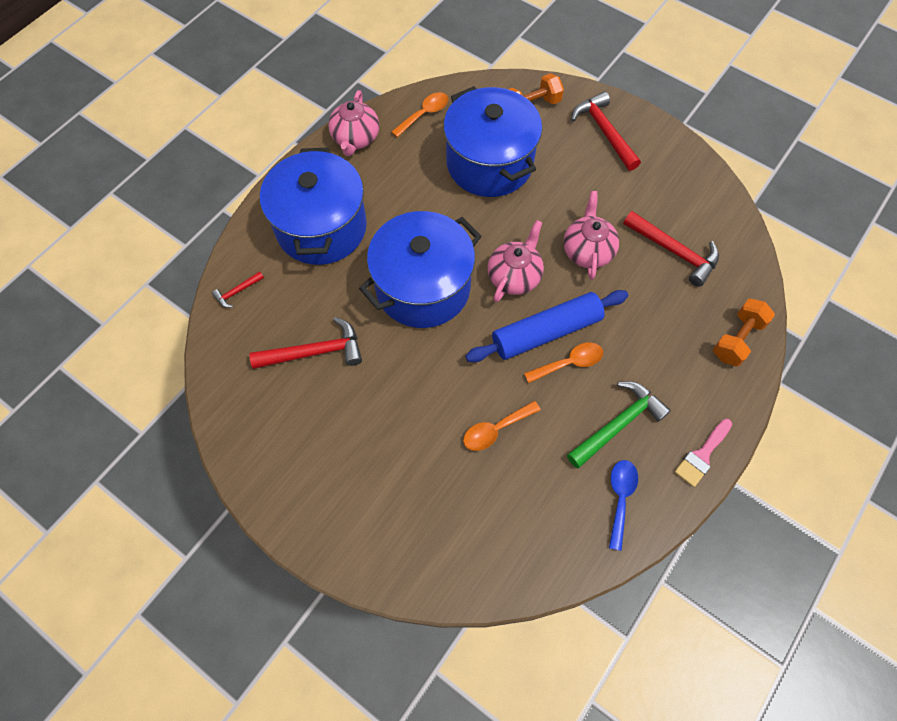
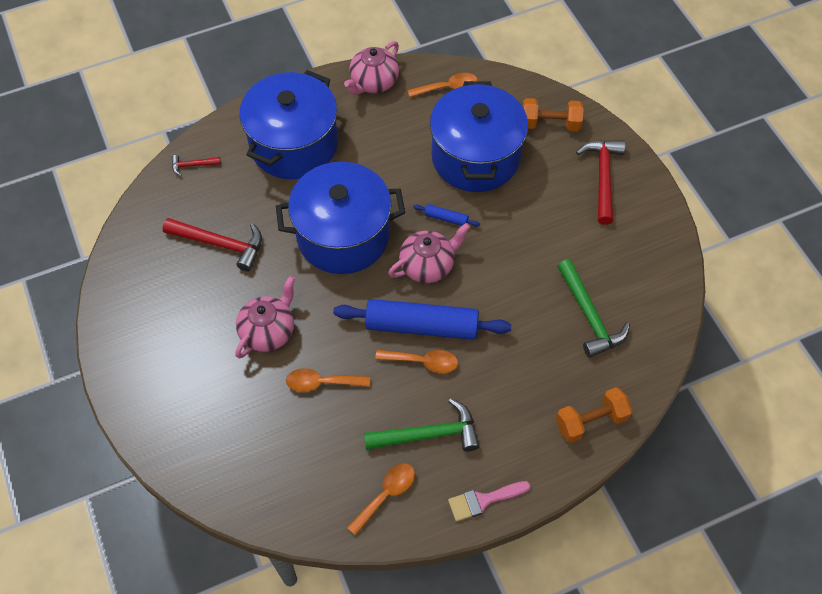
camera: 30 degrees right, 5 degrees down
(501, 227) = (446, 218): none -> blue rolling pin
(587, 251) = (509, 275): pink teapot -> pink teapot (268, 331)
(620, 498) = (386, 494): blue spoon -> orange spoon
(674, 252) = (589, 316): red hammer -> green hammer

